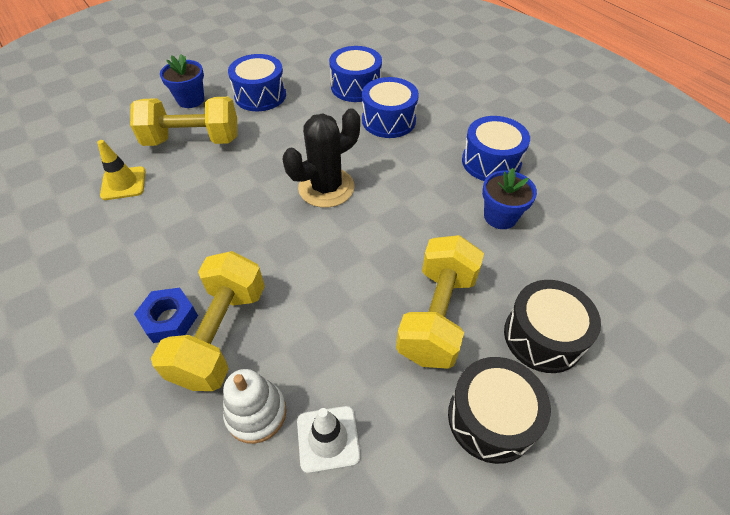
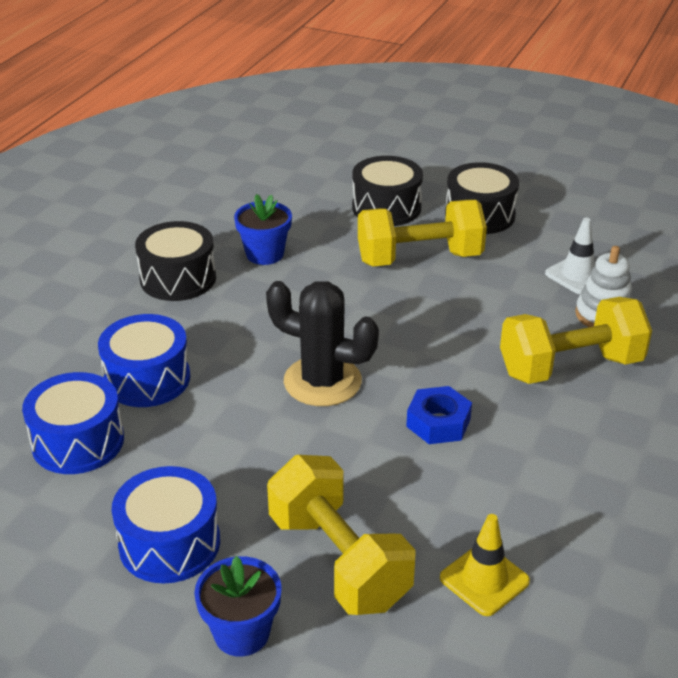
camera: 120 degrees left, 15 degrees down
(169, 319) = (595, 408): blue nut -> blue nut (438, 423)
(491, 162) = (178, 278): blue drum -> black drum

